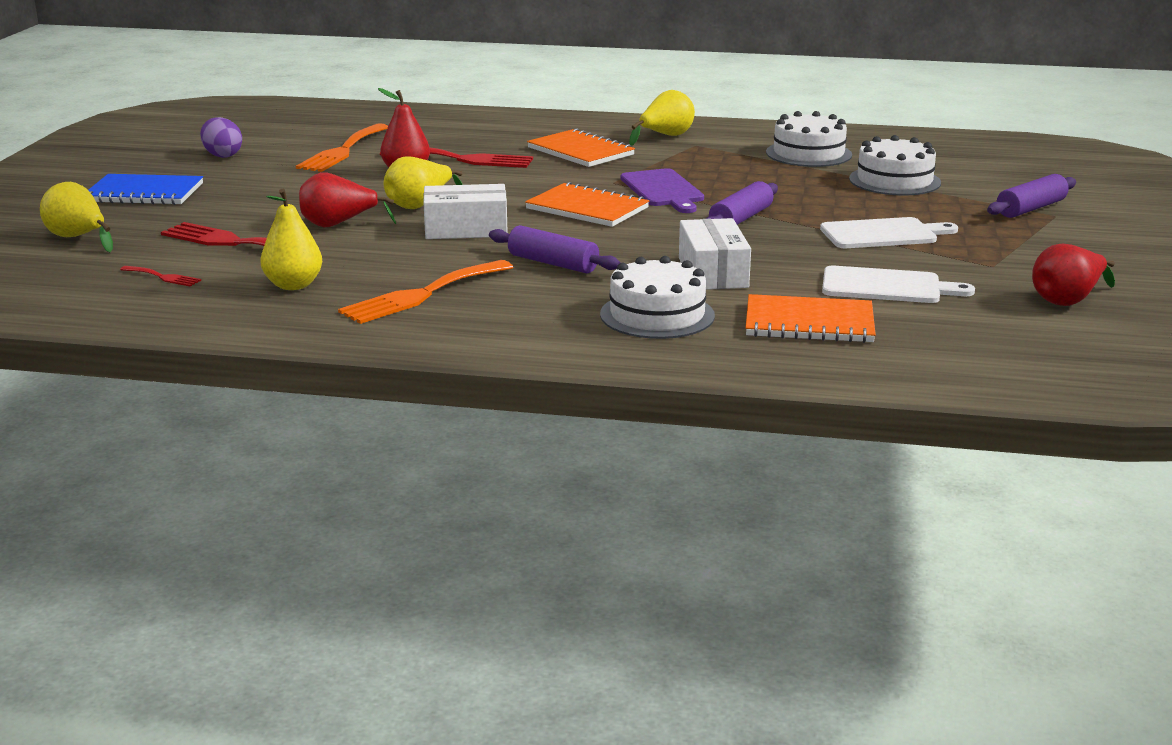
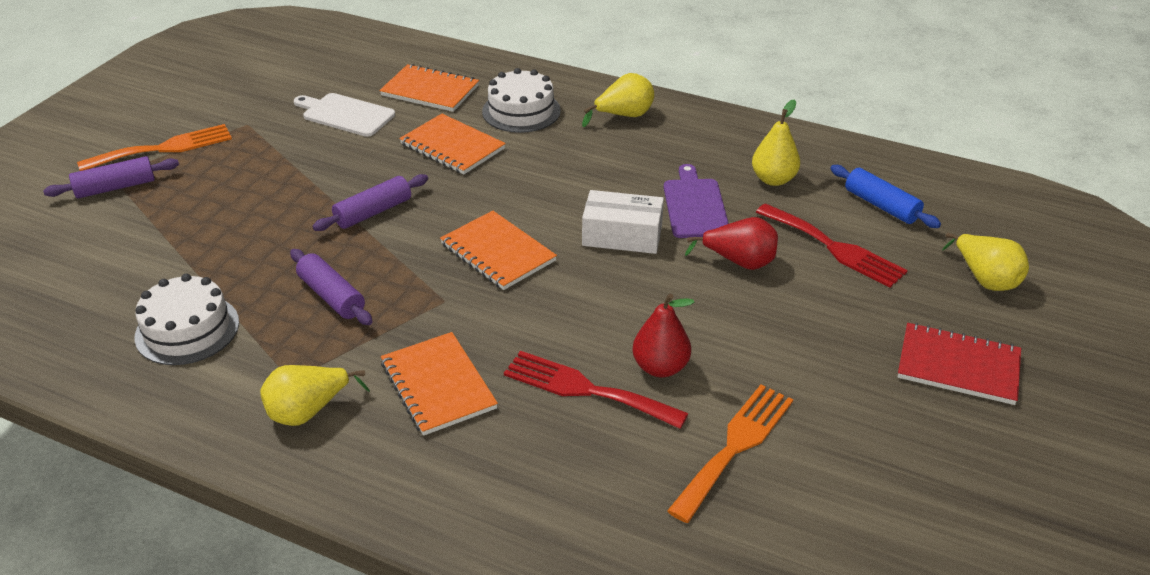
camera: 165 degrees left, 15 degrees up
(144, 193) = (958, 366): blue notebook -> red notebook
(163, 277) = (881, 206): red fork -> blue rolling pin
(222, 155) = (894, 462): purple egg -> none
(419, 205) = (657, 287): yellow pear -> yellow pear (624, 116)
(422, 294) = (676, 154): orange fork -> orange fork (164, 148)
(553, 263) = (566, 175): purple rolling pin -> purple rolling pin (331, 296)
(663, 190) = (405, 275): purple cutting board -> purple cutting board (695, 206)
(713, 273) = (452, 146): white box -> orange notebook
(883, 234) = (279, 172): white cutting board -> none
(894, 181) = (169, 254): white cake -> none
(1067, 300) = (247, 85): red pear -> none

